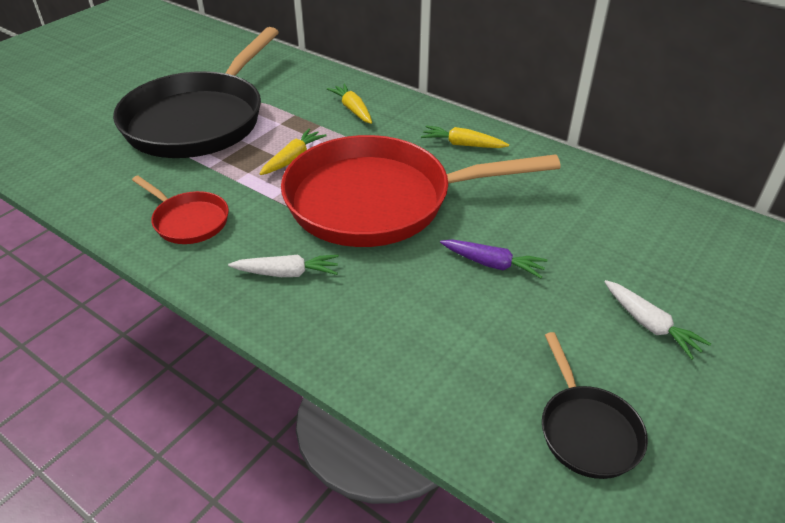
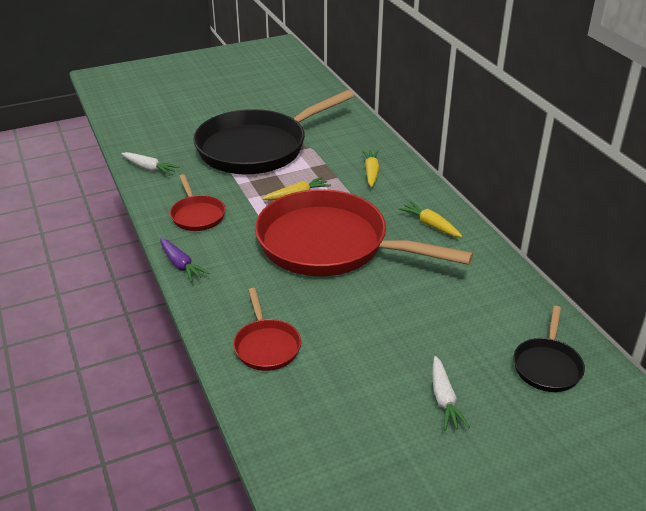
camera: 30 degrees right, 5 degrees down
(287, 273) = (229, 270): white carrot -> white carrot (149, 168)
(412, 348) = (266, 346): none -> red pan
(492, 264) = (370, 316): purple carrot -> purple carrot (181, 265)
(587, 430) = (331, 439): black pan -> black pan (547, 366)

